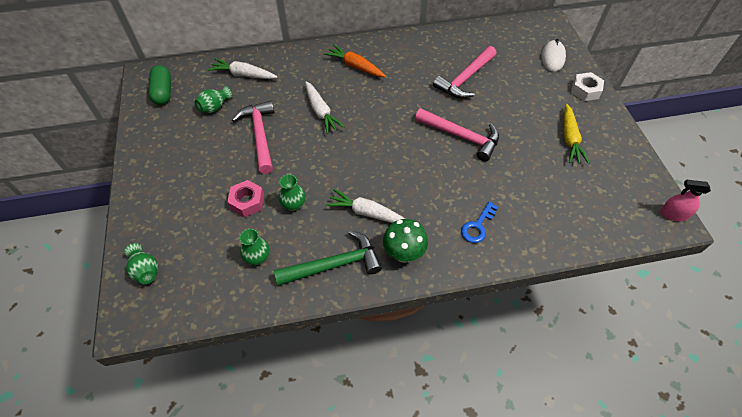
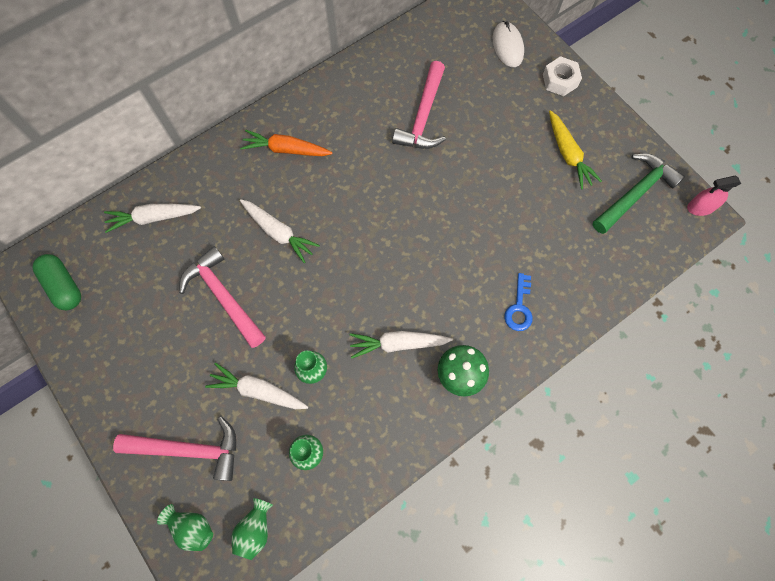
camera: 25 degrees left, 15 degrees up
(215, 107) = (145, 280): green vase -> green vase (255, 529)
(247, 202) = (258, 390): pink nut -> white carrot
(334, 264) = (394, 422): green hammer -> green hammer (635, 193)
(461, 136) = (453, 200): pink hammer -> pink hammer (189, 449)

